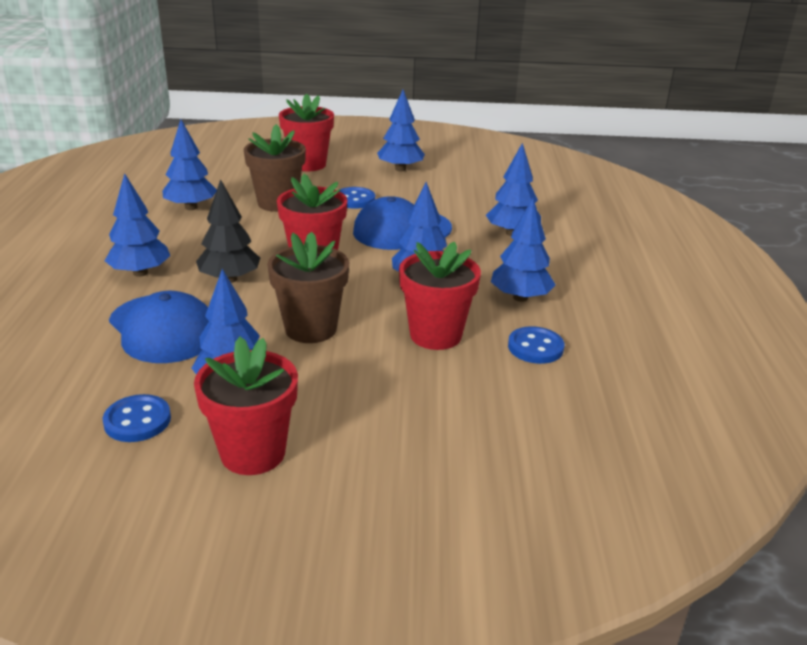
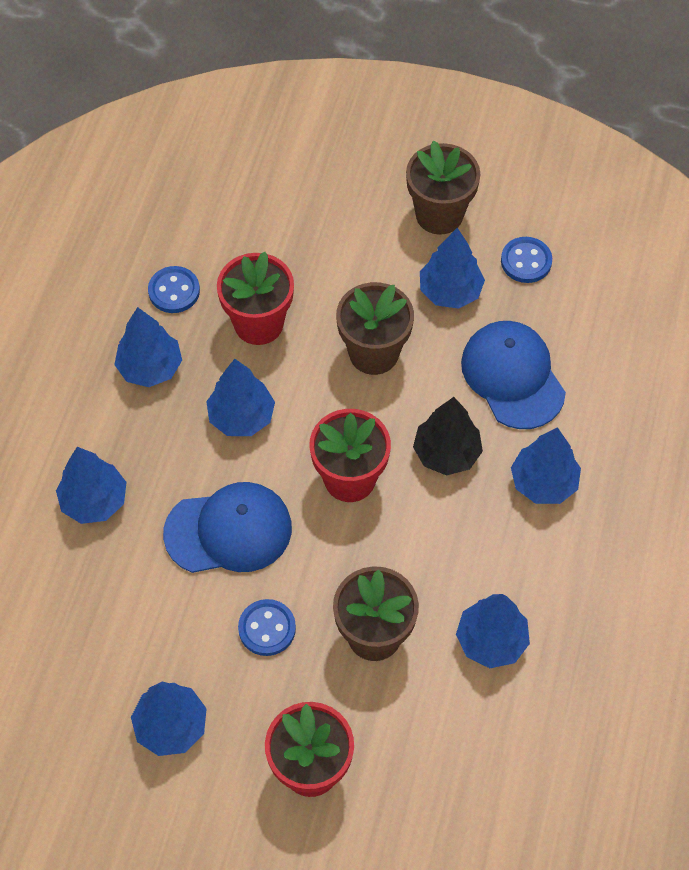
camera: 165 degrees left, 30 degrees up
(253, 453) = (439, 215): red flower pot -> brown flower pot

